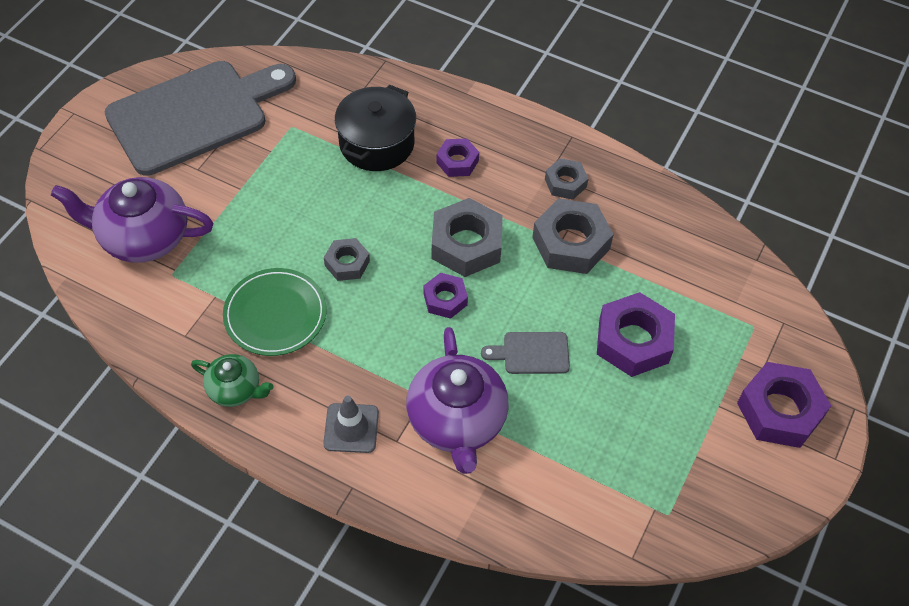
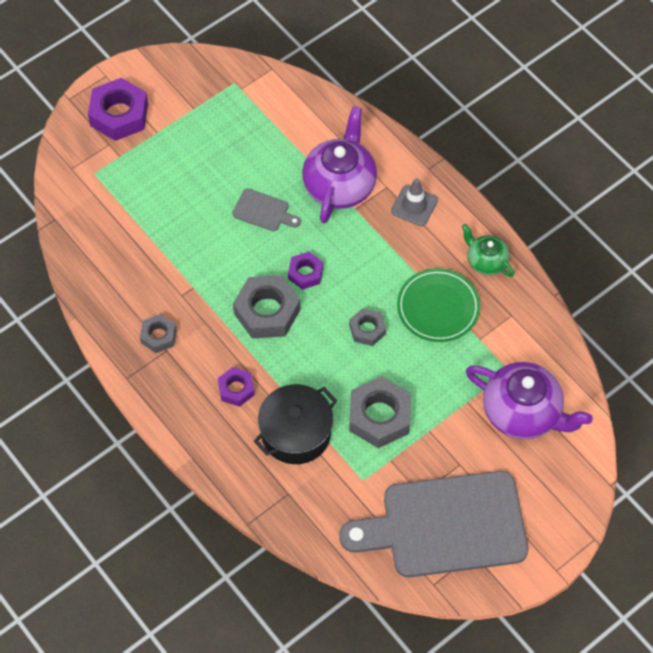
camera: 155 degrees left, 5 degrees up
(571, 243) = (185, 283): grey nut -> grey nut (379, 416)
(633, 341) = (186, 194): purple nut -> none

